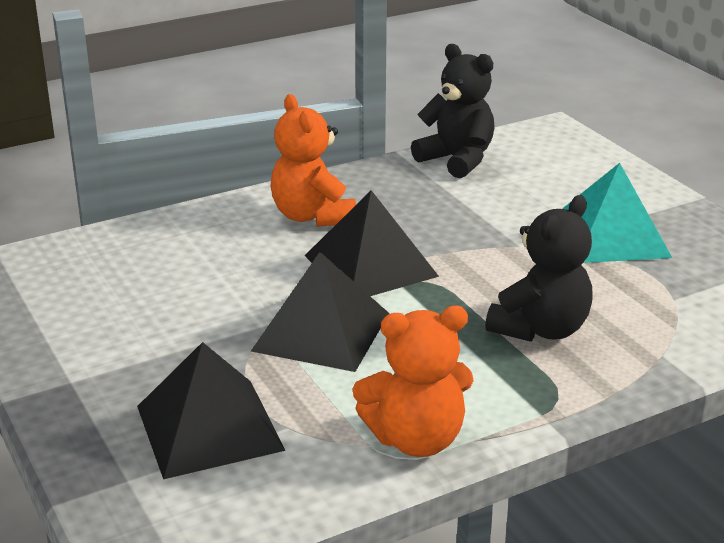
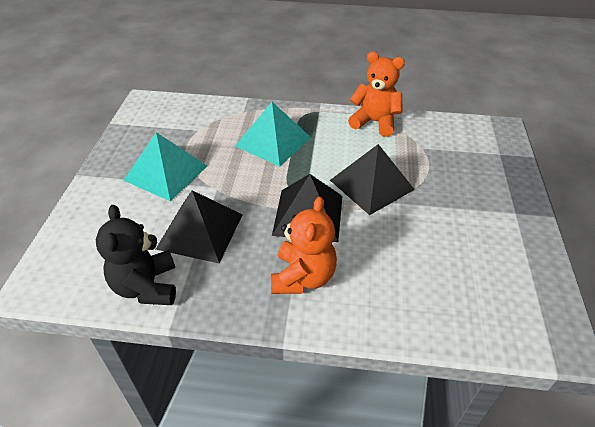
camera: 145 degrees left, 15 degrees up
(209, 427) = (455, 160): black pyramid -> black pyramid (200, 231)
(540, 329) = (273, 141): black teddy bear -> turquoise pyramid

